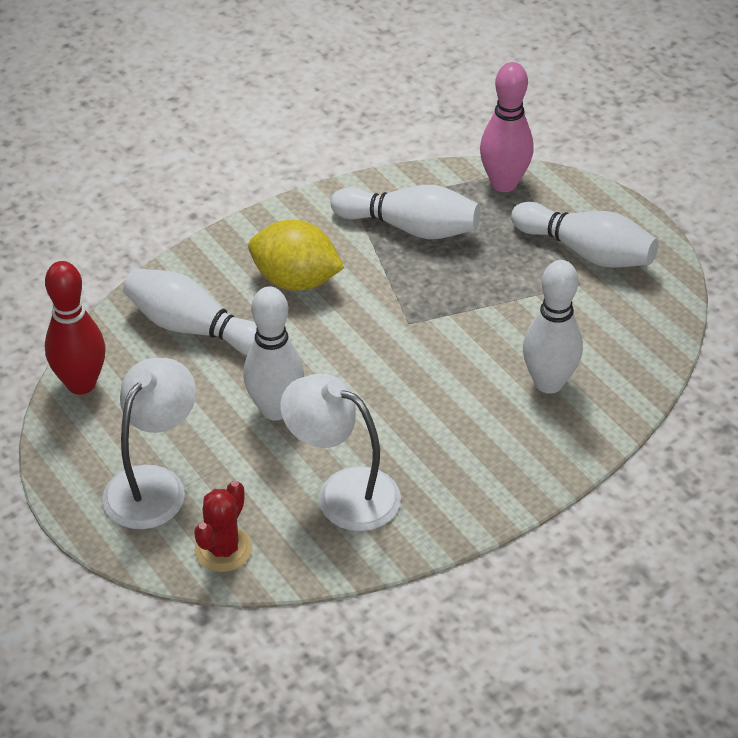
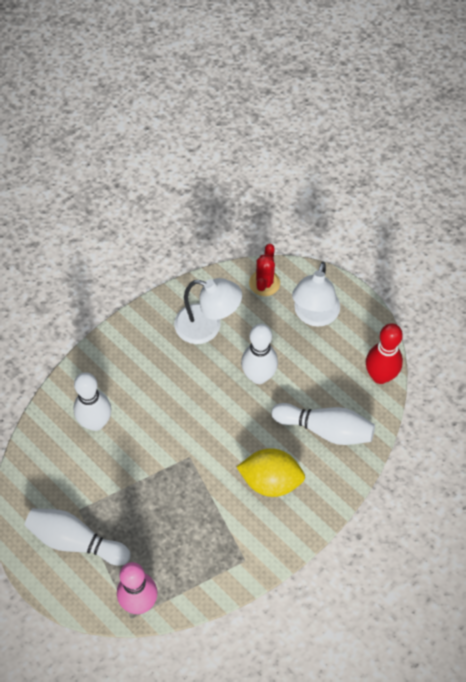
camera: 170 degrees right, 15 degrees up
(410, 227) = (202, 544): white bowling pin -> none

